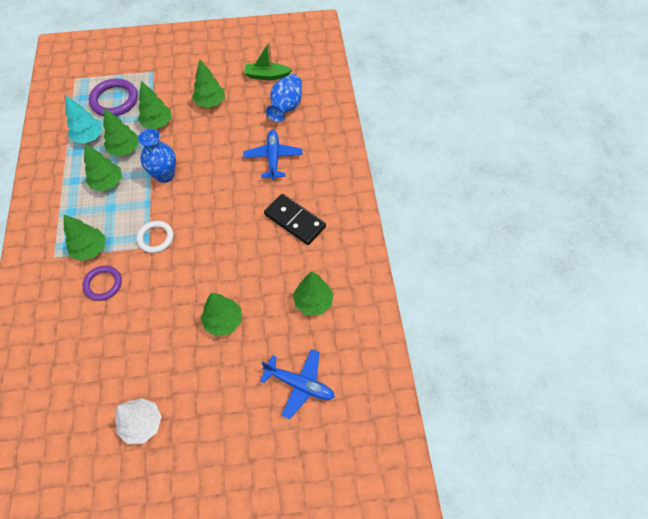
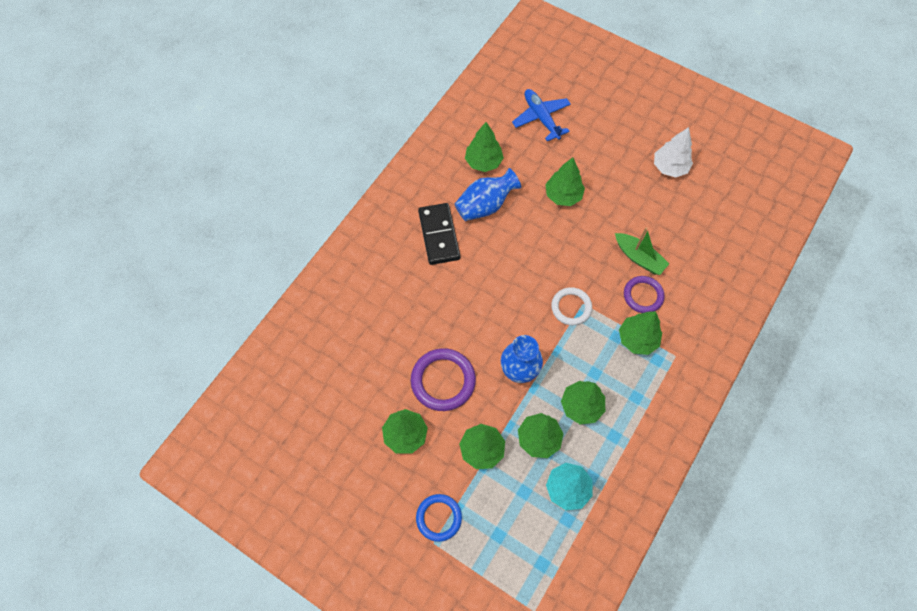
camera: 140 degrees left, 5 degrees up
(114, 100) = (507, 527): purple ring -> purple ring (443, 381)
(158, 82) = (439, 518): none -> blue ring
(267, 76) = (315, 425): green boat -> green boat (639, 258)
(273, 157) = (401, 312): blue plane -> none
(286, 107) = (335, 364): blue vase -> blue vase (485, 205)

